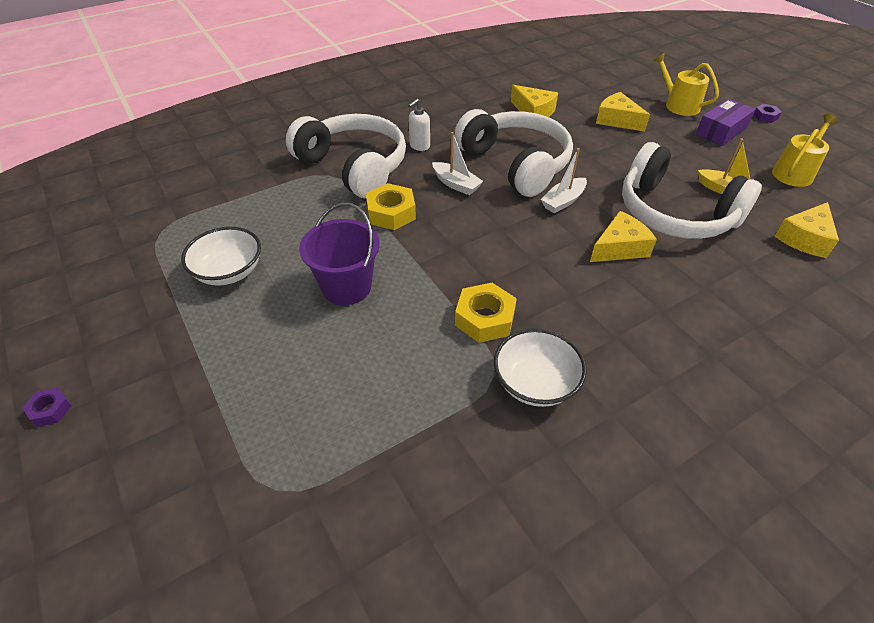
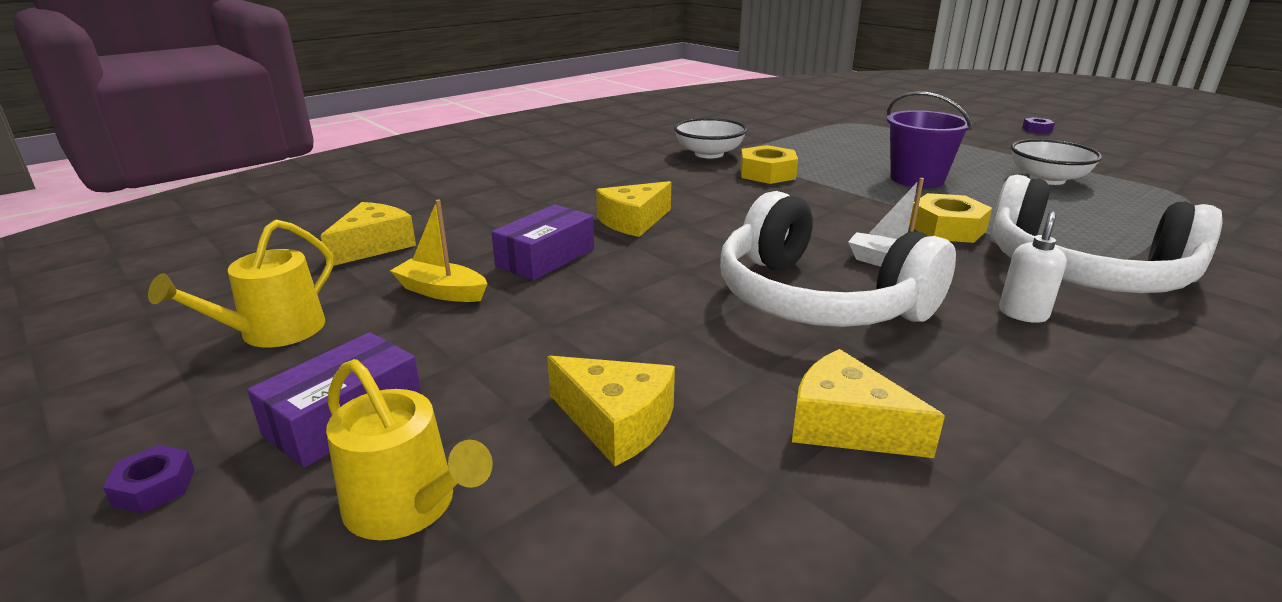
camera: 170 degrees right, 20 degrees down
(563, 201) = (716, 257): white boat -> none
(675, 213) = (545, 257): white headphones -> purple box

